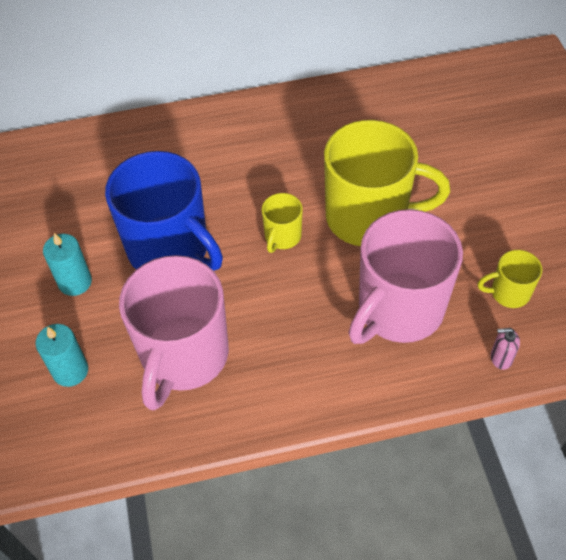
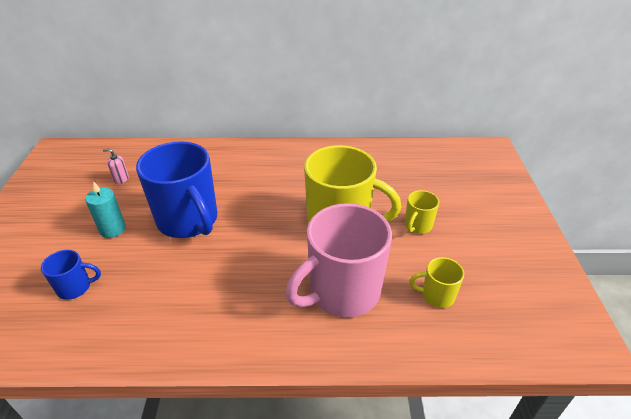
camera: 10 degrees right, 15 degrees down
(70, 371) = (75, 287): turquoise candle -> blue mug
(184, 356) = (163, 294): pink mug -> none
(282, 237) = (272, 226): yellow mug -> yellow mug (417, 226)
(500, 358) = (418, 345): pink soap dispenser -> pink soap dispenser (121, 179)

